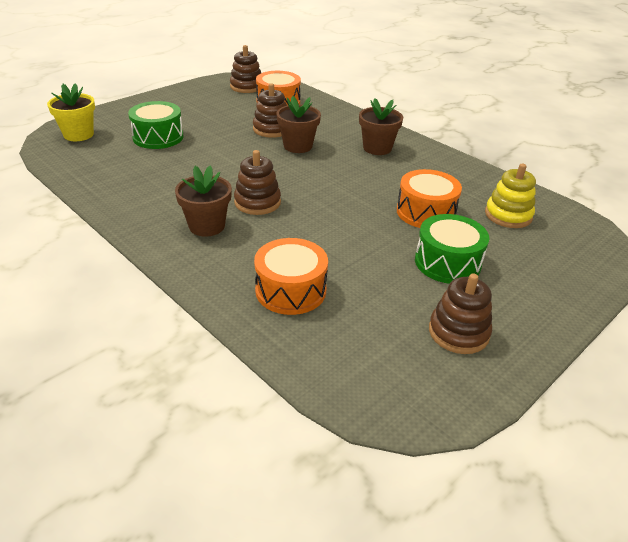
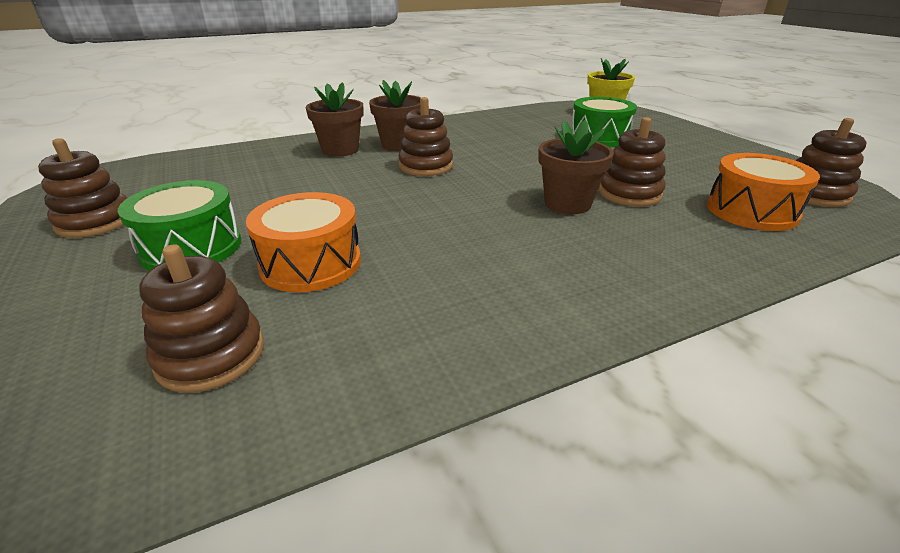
camera: 110 degrees right, 5 degrees down
(290, 290) = (268, 163): orange drum -> none
(377, 148) = (550, 270): brown flower pot -> brown flower pot (340, 150)
(508, 215) = (211, 355): yellow stacking toy -> brown stacking toy

